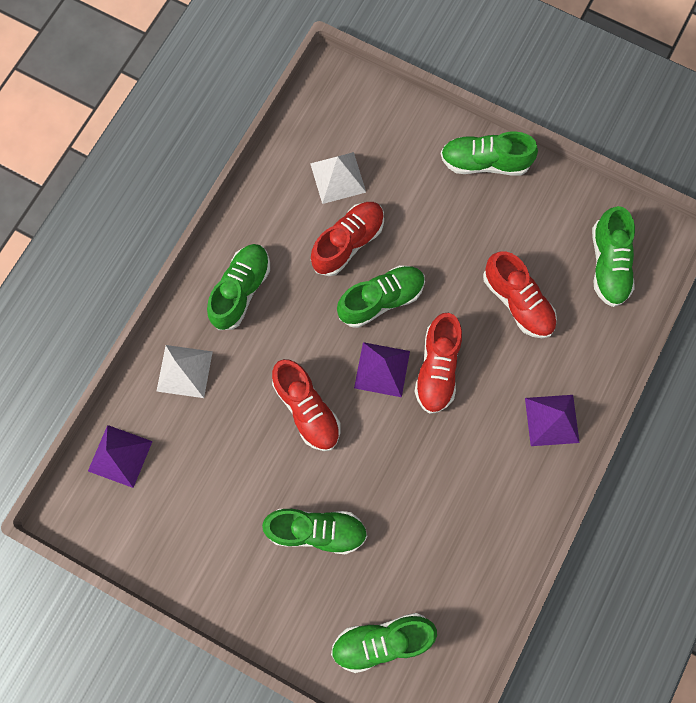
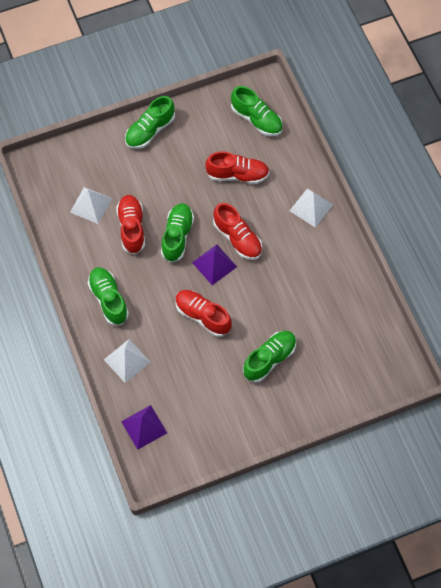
camera: 50 degrees left, 10 degrees down
(307, 409) = (202, 316): red shoe -> red shoe turned 150 degrees counterclockwise
(381, 640) = (350, 370): green shoe -> none
(552, 420) = (311, 207): purple pyramid -> white pyramid

